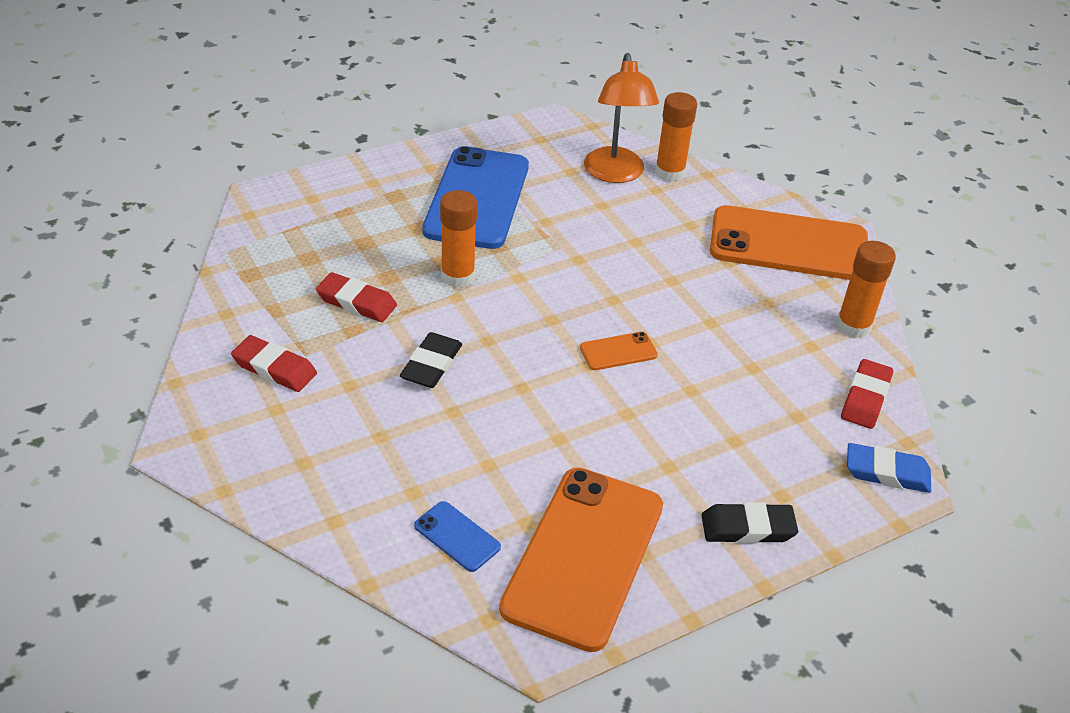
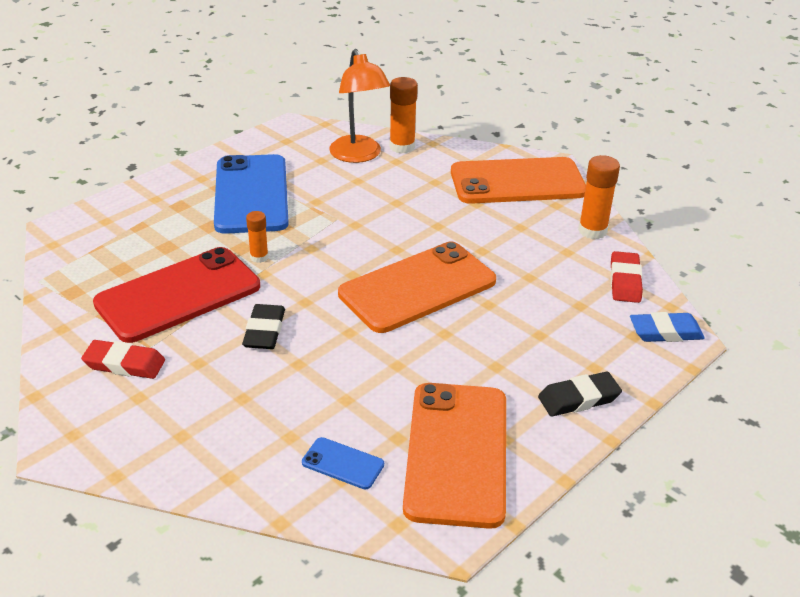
camera: 15 degrees left, 5 degrees down
(356, 302) = (178, 295): red eraser -> red phone
(457, 276) = (259, 257): orange glue stick -> orange glue stick, size x0.60
(618, 351) = (417, 288): orange phone -> orange phone, size x2.39

